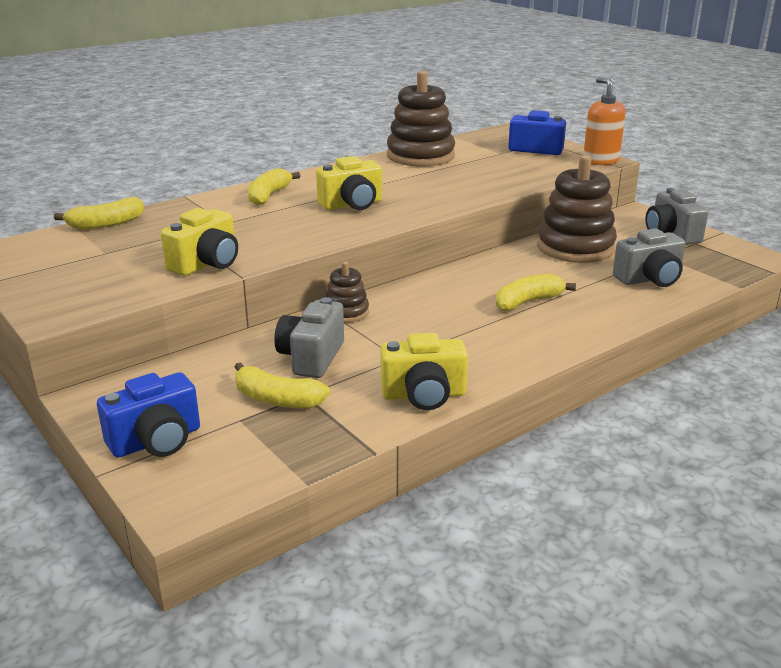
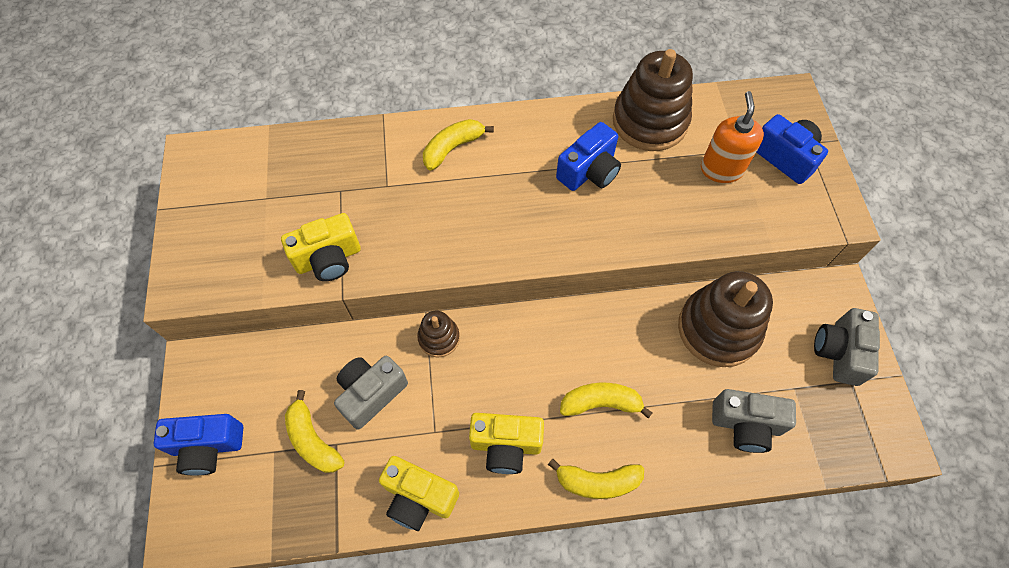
camera: 30 degrees right, 35 degrees up
(106, 224) = (293, 143): yellow banana -> yellow banana (597, 482)
(352, 205) = (514, 202): yellow camera -> yellow camera (506, 445)
(398, 181) = (589, 171): none -> blue camera
(600, 161) = (836, 217): orange soap dispenser -> orange soap dispenser (721, 169)

